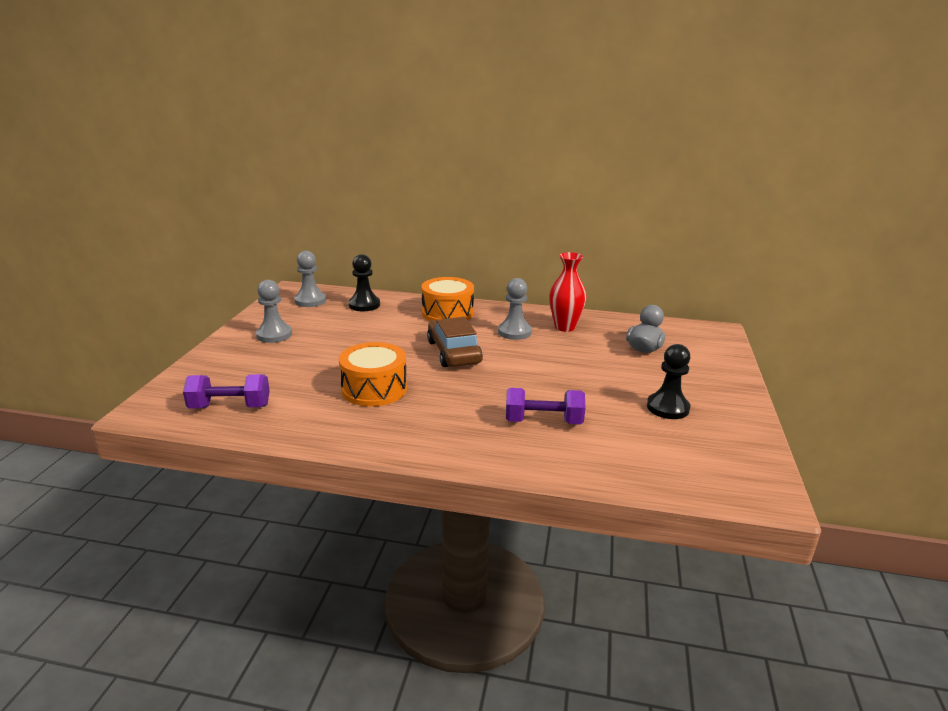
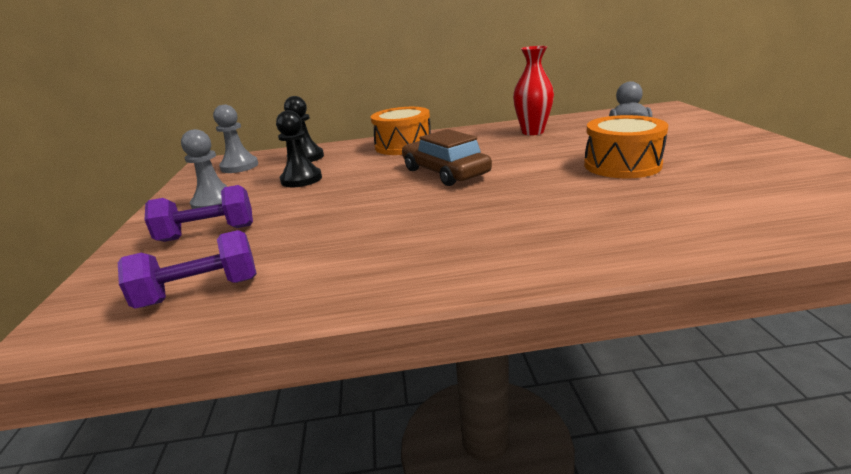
camera: 15 degrees left, 0 degrees up
(374, 389) = (388, 224): orange drum -> orange drum (622, 165)
(514, 332) = (489, 145): grey pawn -> none
(543, 421) = (619, 206): purple dumbbell -> purple dumbbell (207, 233)
(667, 408) = (720, 165): black pawn -> black pawn (301, 179)

